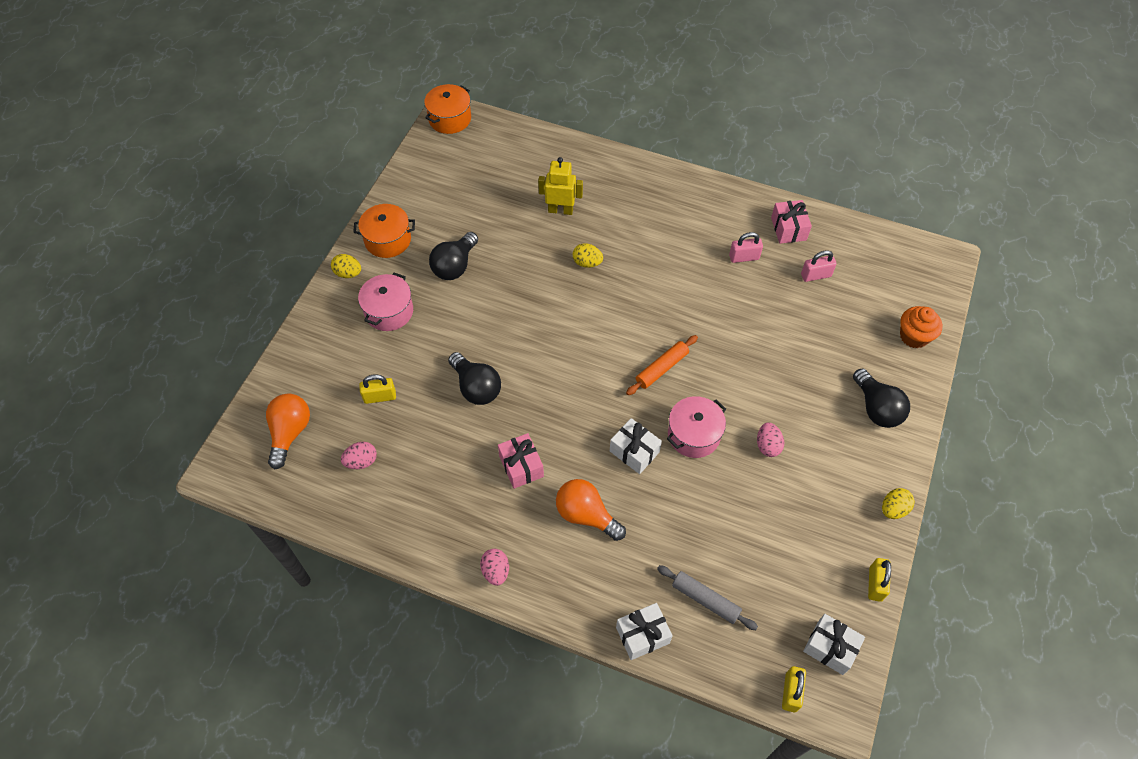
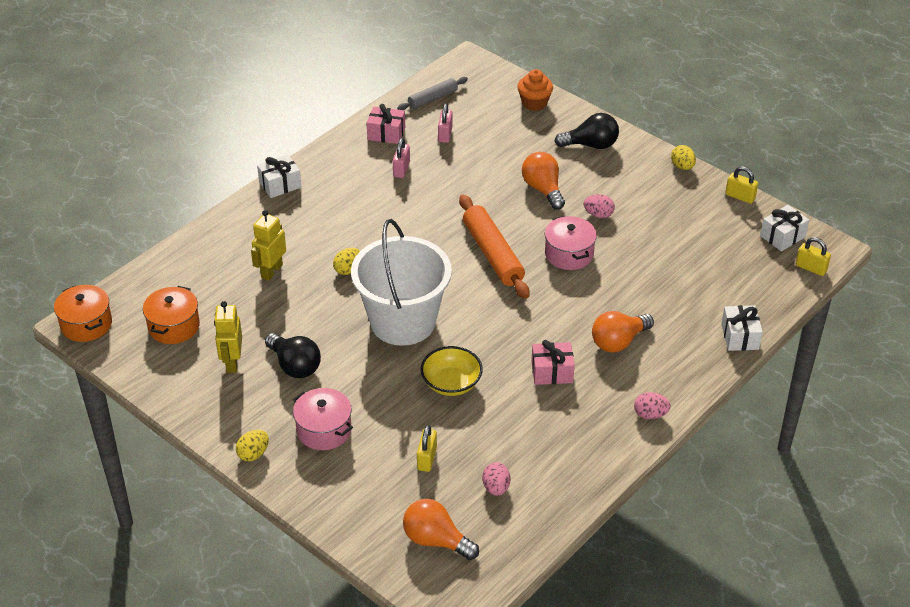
camera: 70 degrees left, 15 degrees down
(388, 240) = (227, 412): orange pot -> orange pot (174, 326)
(443, 223) = (232, 362): none -> yellow robot
(476, 387) = (451, 383): black light bulb -> yellow bowl
(539, 325) = (403, 322): none -> white bucket
(634, 451) = (569, 294): white gift -> white gift (280, 185)
(661, 368) = (492, 254): orange rolling pin -> orange rolling pin, size x1.68
(705, 599) = (721, 291): grey rolling pin -> grey rolling pin (432, 98)
(780, 384) = (543, 189): none -> orange light bulb

